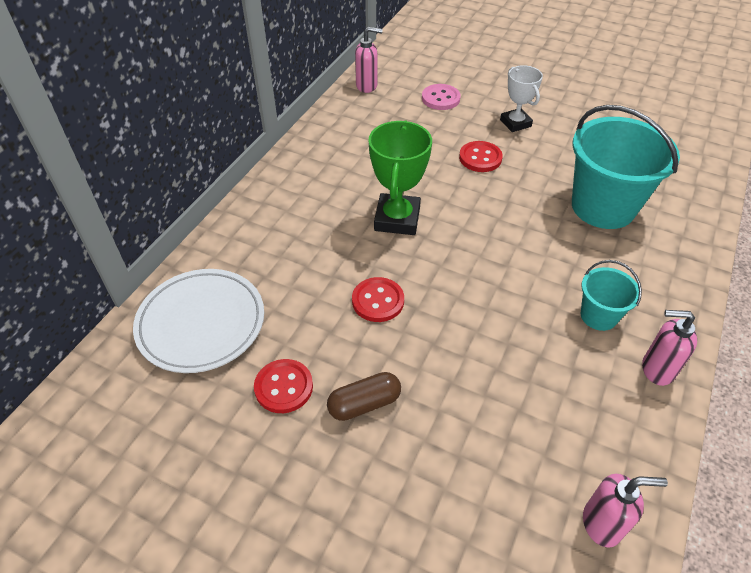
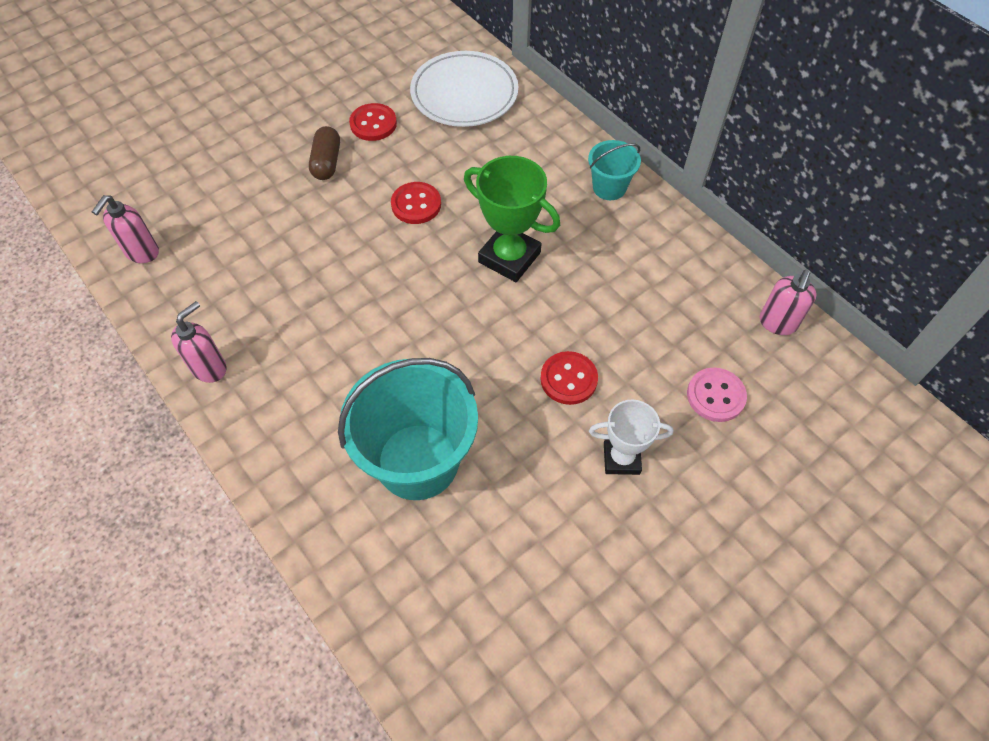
camera: 115 degrees right, 10 degrees up
(598, 316) = (289, 359): turquoise bucket -> turquoise bucket (609, 187)

